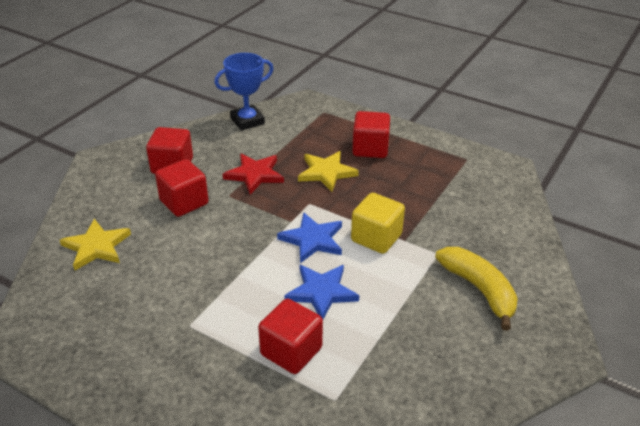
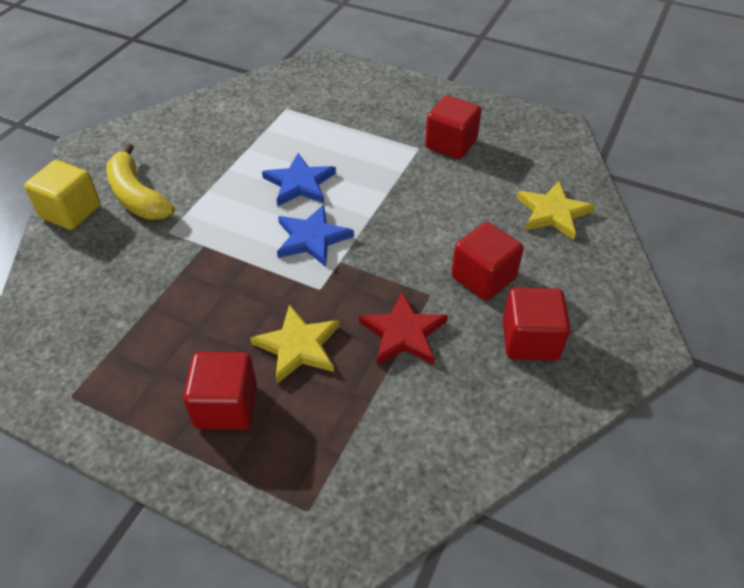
camera: 175 degrees right, 10 degrees up
(247, 121) = (449, 464): blue trophy -> none
(291, 351) = (324, 135): red cube -> red cube (451, 144)
(376, 238) = (236, 246): yellow cube -> yellow cube (71, 212)

